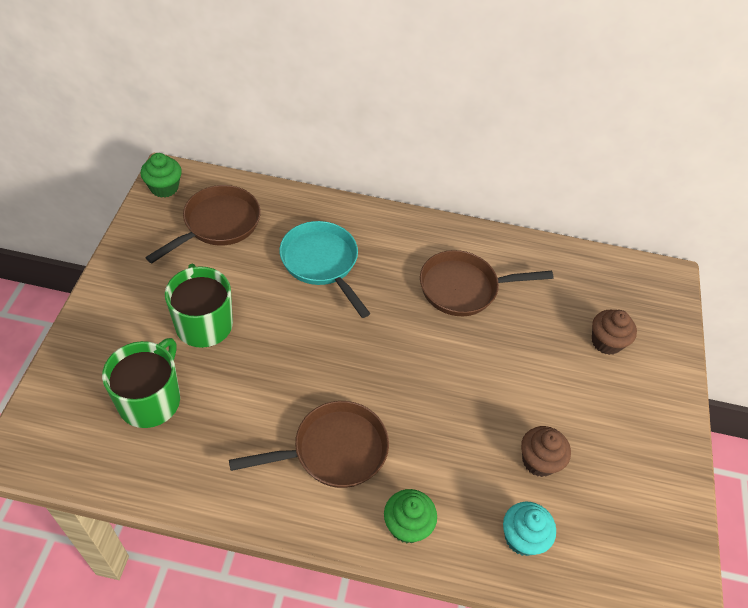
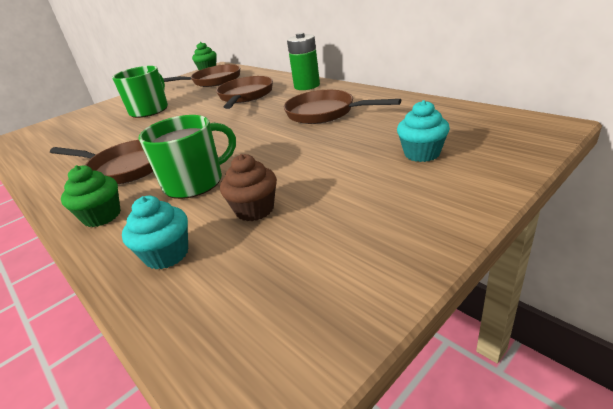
camera: 45 degrees right, 20 degrees down
(150, 400) = (81, 131): green mug -> green mug (195, 182)
(322, 263) = (245, 96): turquoise pan -> brown pan
(385, 226) = (307, 86): none -> green battery
(606, 342) = (422, 154): brown cupcake -> turquoise cupcake

